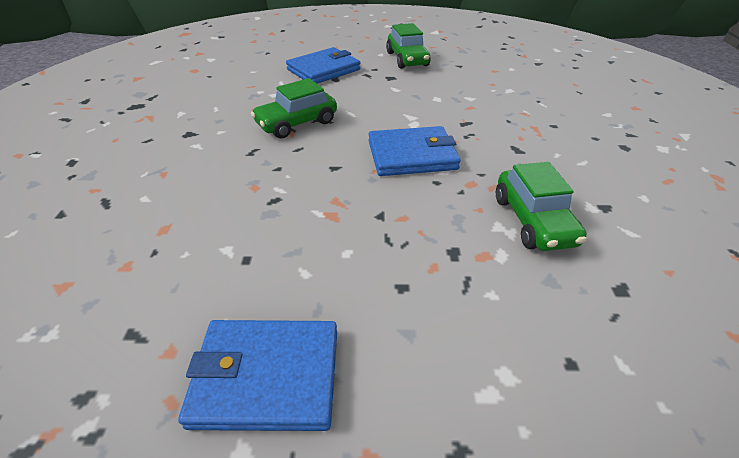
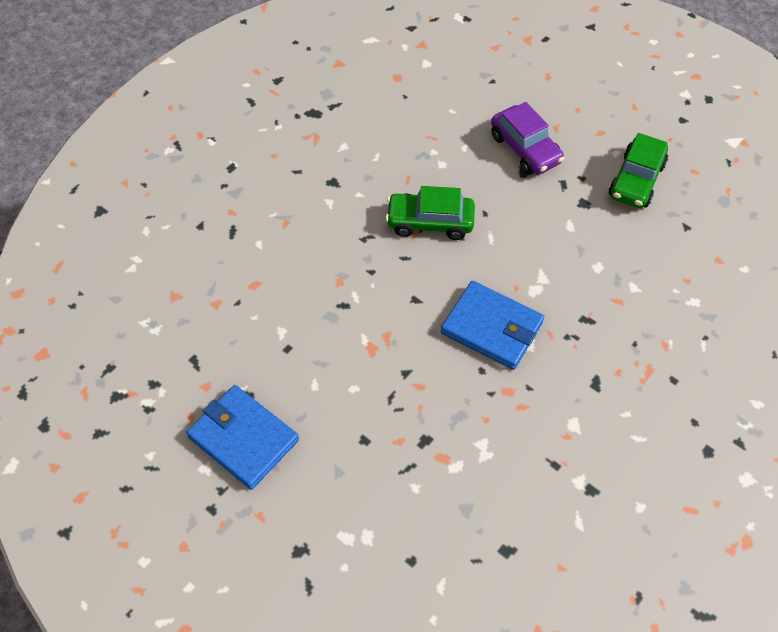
camera: 40 degrees right, 15 degrees up
(324, 70) = (525, 149): blue wallet -> purple car
(533, 221) = (514, 458): green car -> none

